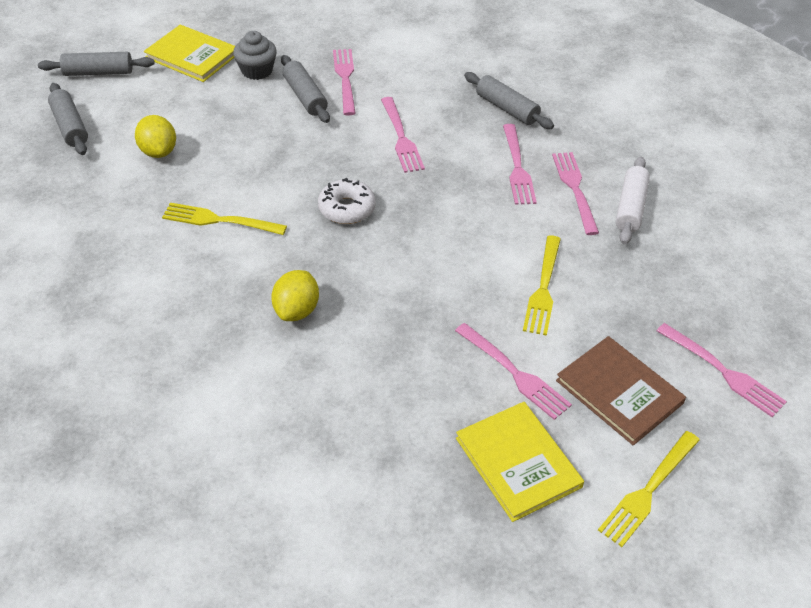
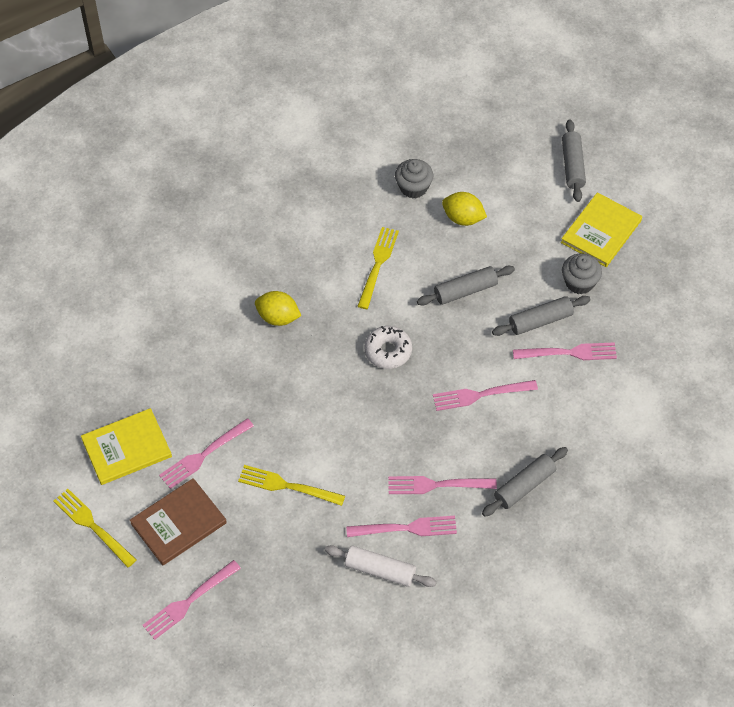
camera: 95 degrees right, 10 degrees up
(70, 126) = (496, 156): grey rolling pin -> grey rolling pin (465, 291)
(103, 192) = (413, 187): none -> grey cupcake
(158, 151) = (463, 218): yellow lemon -> yellow lemon turned 45 degrees clockwise

